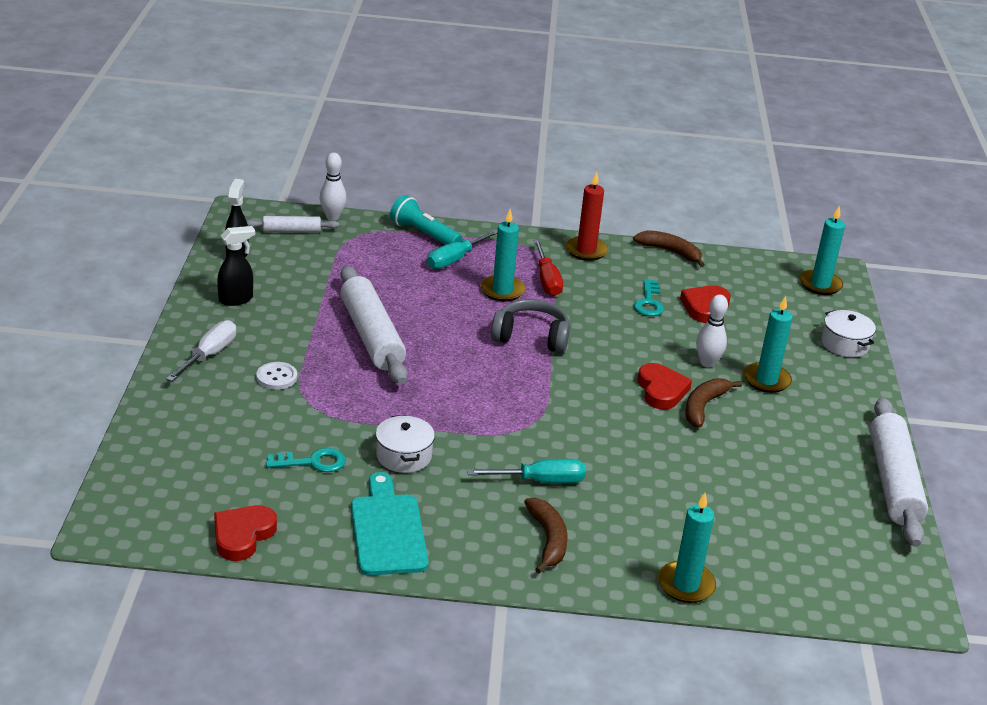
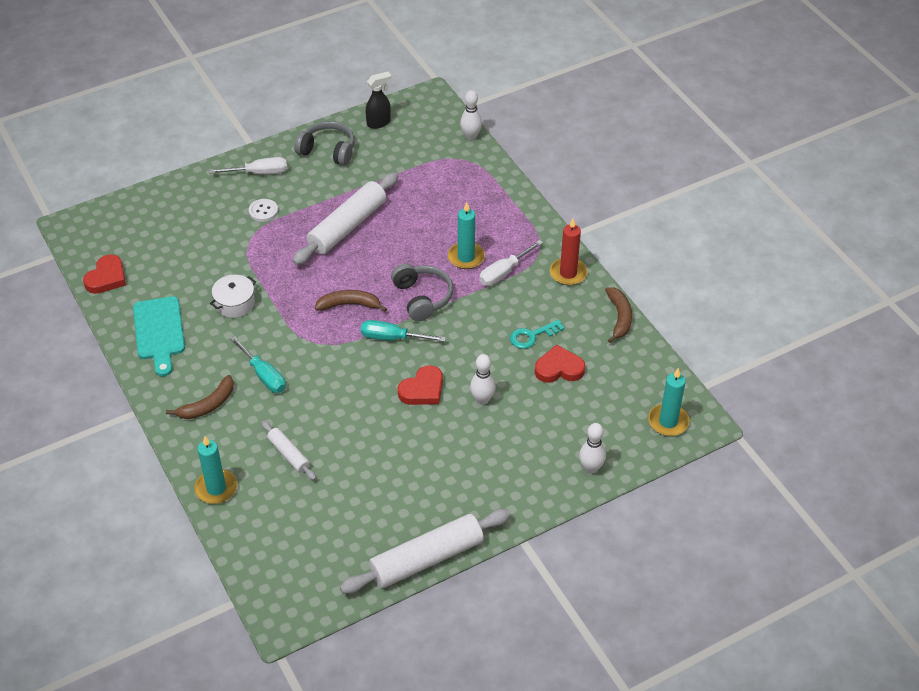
camera: 60 degrees right, 15 degrees up
(236, 299) = (328, 151): black spray bottle -> grey headphones
(242, 535) = (107, 278): red heart -> red heart turned 120 degrees clockwise
(291, 231) = (432, 129): white rolling pin -> white rolling pin (289, 454)
(312, 462) = (194, 269): turquoise key -> none
(388, 530) = (159, 332): turquoise cutting board -> turquoise cutting board turned 120 degrees clockwise
(424, 234) = (497, 187): turquoise flashlight -> none
(454, 260) = (480, 216): turquoise screwdriver -> turquoise screwdriver (392, 338)
(547, 281) = (503, 272): red screwdriver -> white screwdriver
(703, 406) = (423, 419): brown banana -> brown banana (349, 304)
(766, 380) = (492, 440): turquoise candle -> none
(845, 344) = (591, 468): white pot -> white bowling pin

